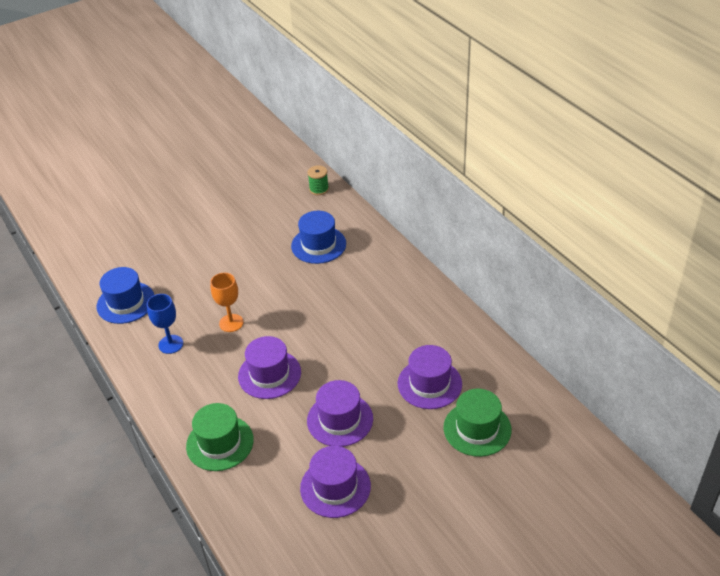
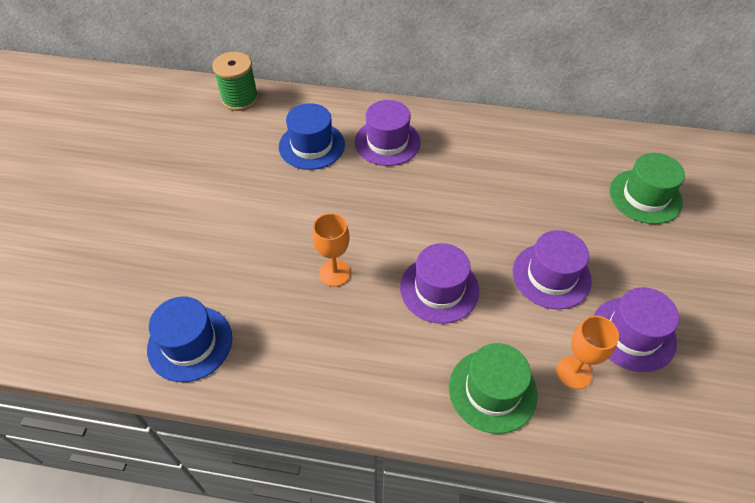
camera: 50 degrees left, 10 degrees up
(171, 344) = (304, 343): blue goblet -> none
(272, 473) = (574, 372): none -> orange goblet
(319, 189) = (240, 99): green spool -> green spool, size x1.57
(429, 384) = (566, 190): purple hat -> purple hat (387, 142)

